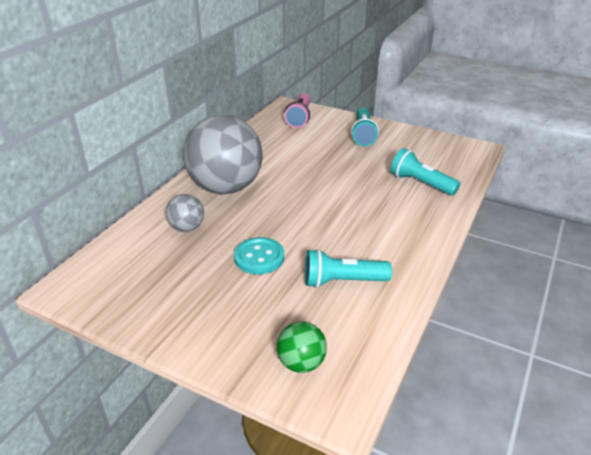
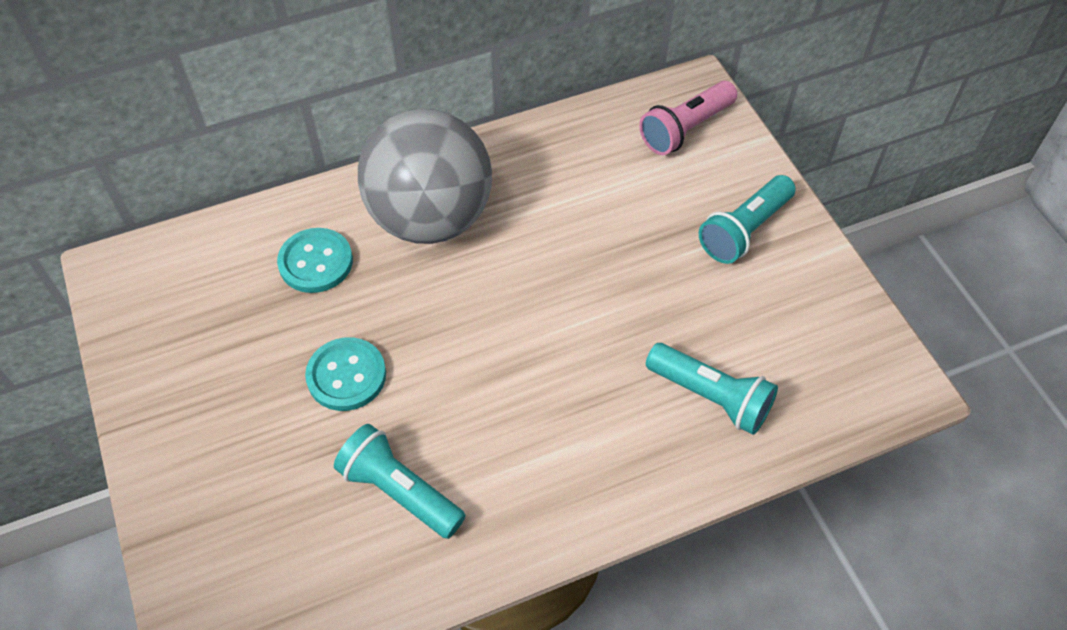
camera: 40 degrees right, 20 degrees up
(187, 228) = (316, 262): grey ball -> turquoise button
(301, 363) = (230, 571): green ball -> none
(421, 183) = (711, 397): turquoise flashlight -> turquoise flashlight turned 135 degrees clockwise

